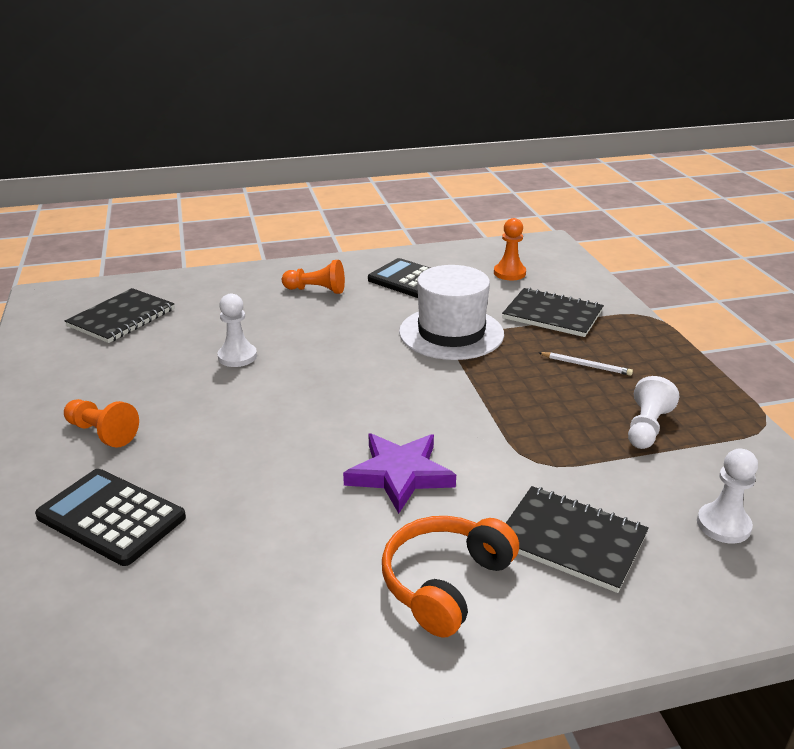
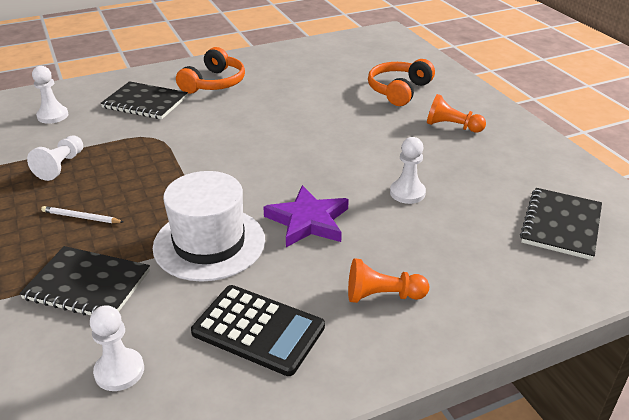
camera: 170 degrees right, 5 degrees up
(111, 517) = (398, 90): black calculator -> orange headphones
(400, 474) = (243, 122): purple star -> purple star (308, 221)
(509, 273) = (119, 371): orange pawn -> white pawn

